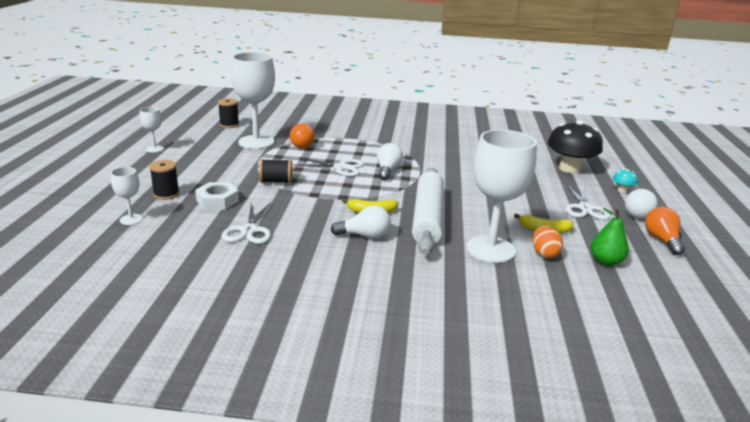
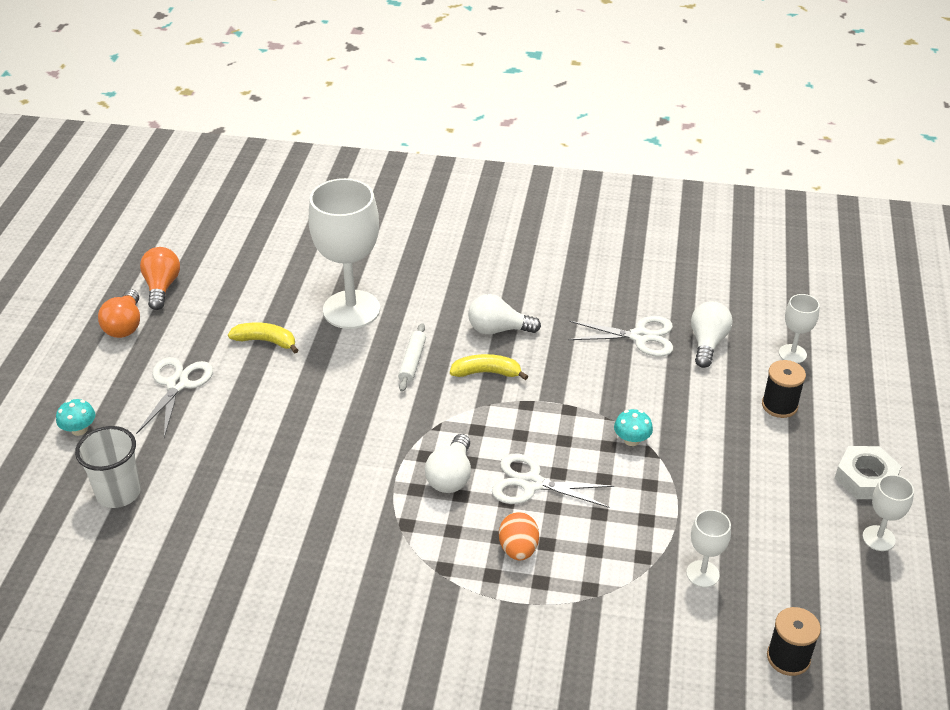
camera: 175 degrees left, 15 degrees up
(217, 200) = (702, 392): white nut -> white nut (866, 478)
(249, 230) = (640, 337): white scissors -> white scissors turned 90 degrees clockwise
(256, 142) = (702, 574): white goblet -> white goblet, size x0.46
(276, 181) = (631, 440): black spool -> turquoise mushroom
(302, 145) = (610, 565): orange light bulb -> orange light bulb (162, 287)
(427, 218) = (412, 362): white rolling pin -> white rolling pin, size x0.42
(544, 254) = (290, 303): orange egg -> orange egg (518, 549)
(569, 168) = (118, 493): black mushroom -> white cup
(605, 261) = (226, 293): green pear -> none
(636, 213) = (110, 375): white light bulb -> white light bulb (707, 343)

